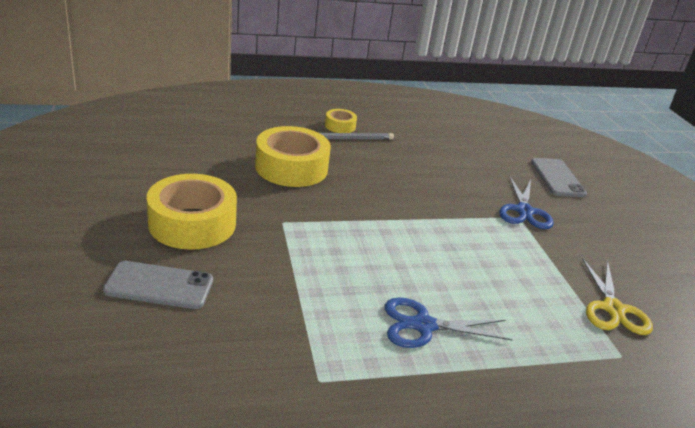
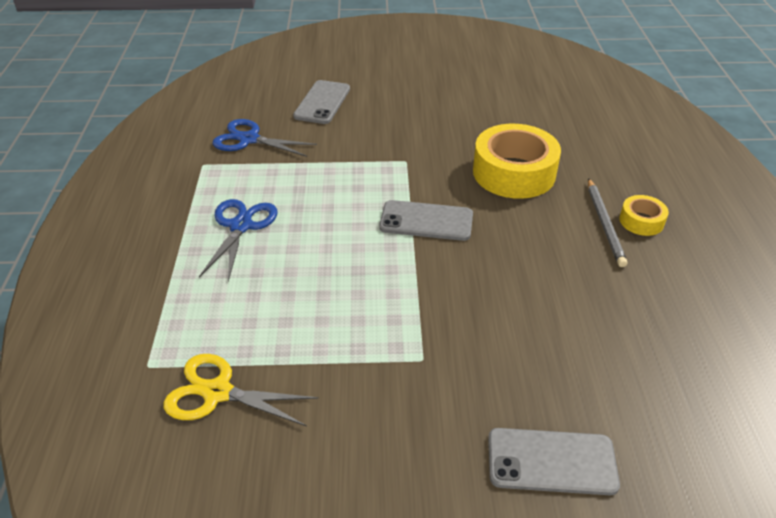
camera: 105 degrees right, 10 degrees up
(192, 223) = (403, 115): yellow tape -> none
(372, 212) = (426, 221): none -> grey phone
(524, 211) = (437, 371): blue scissors -> blue scissors (248, 139)

